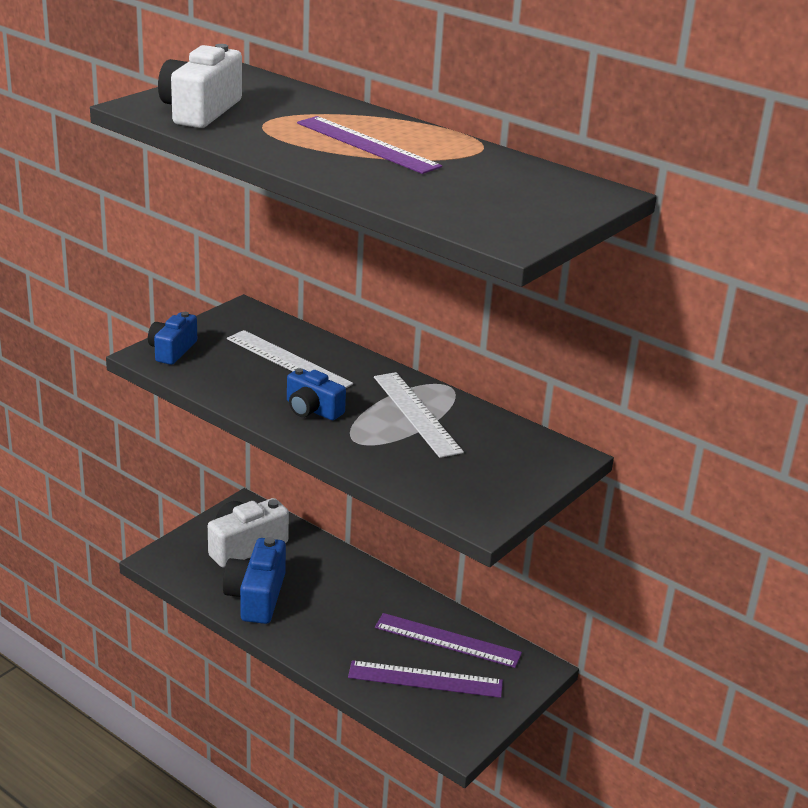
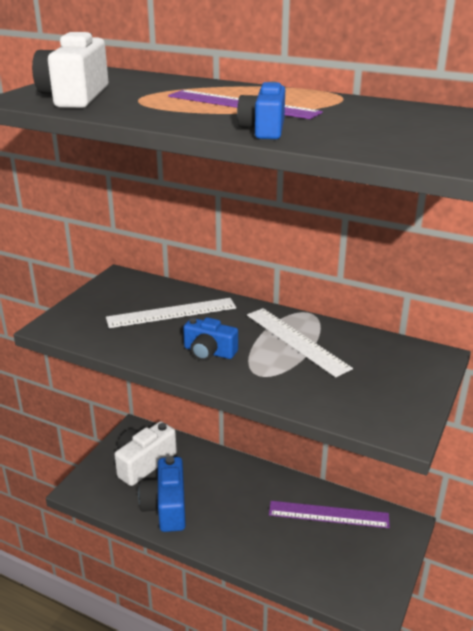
camera: 10 degrees left, 0 degrees up
(172, 350) = (70, 319): blue camera -> blue camera (264, 129)
(288, 361) = (171, 313): white ruler -> white ruler turned 45 degrees counterclockwise
(425, 679) = (325, 555): purple ruler -> none

